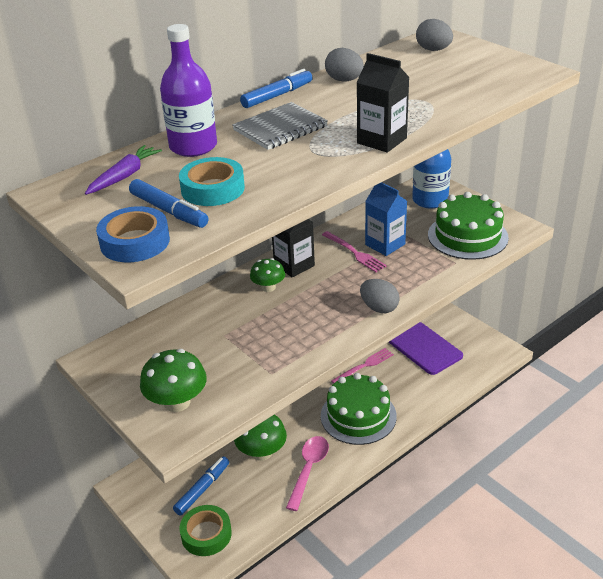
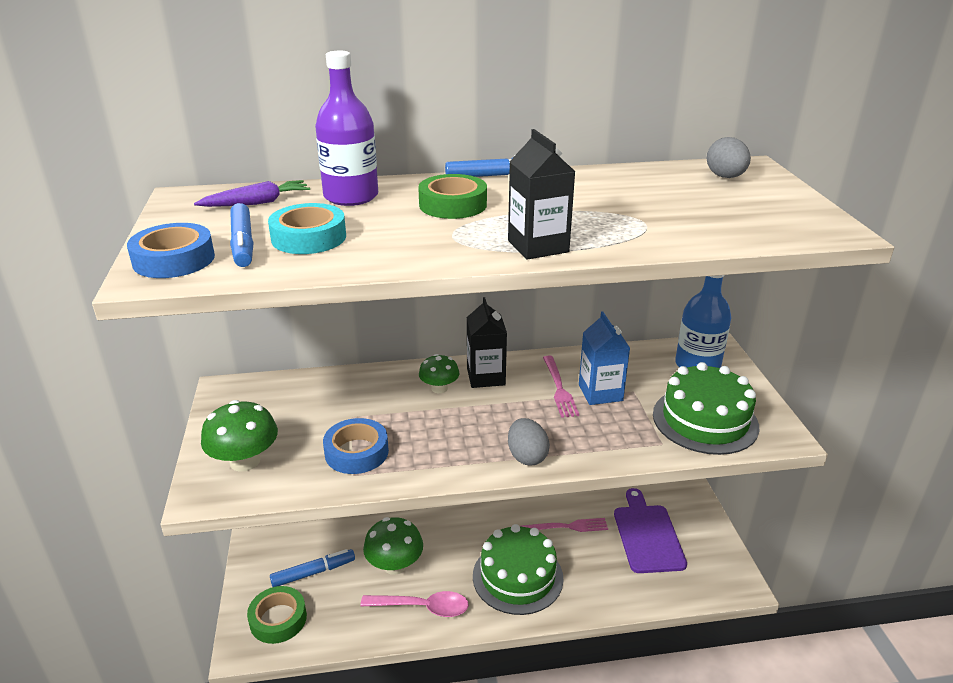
camera: 30 degrees right, 5 degrees down
(257, 357) = (356, 452): none -> blue tape
(280, 128) = (453, 205): grey notebook -> green tape
(309, 470) = (422, 607): pink spoon -> pink spoon turned 45 degrees clockwise
(344, 80) = (583, 180): grey egg -> none

